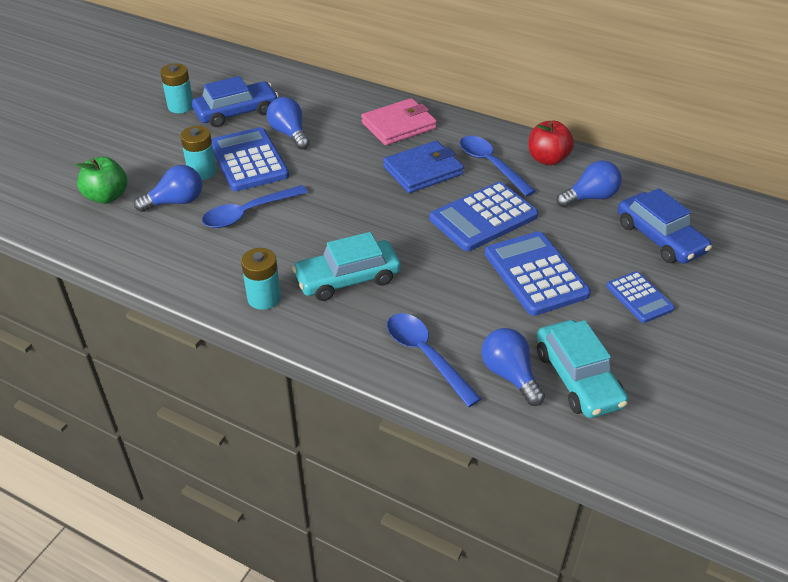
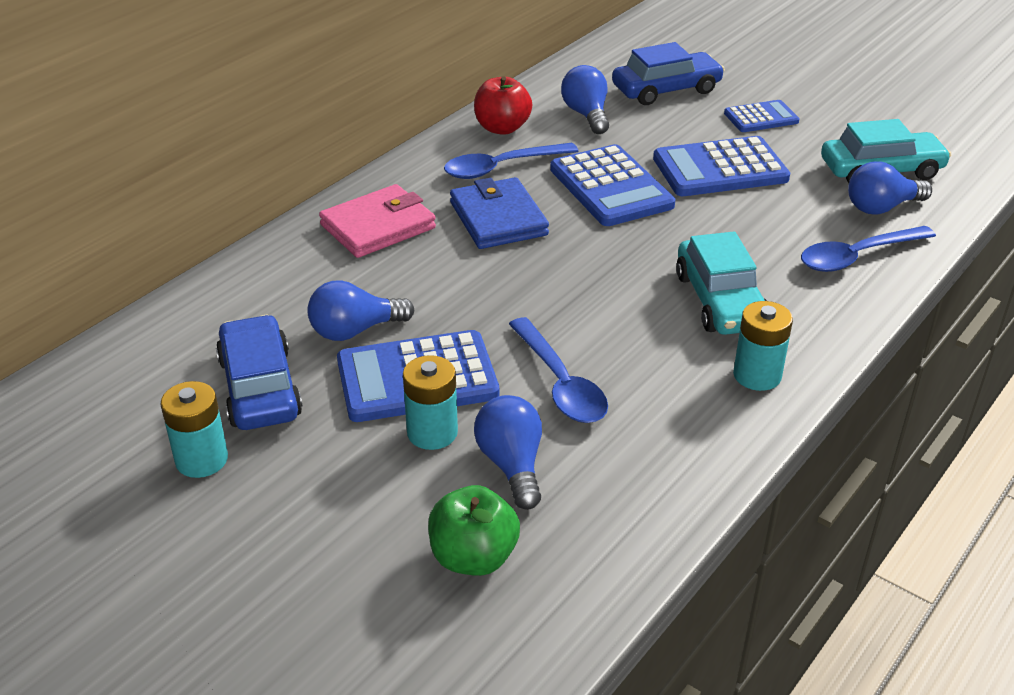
camera: 80 degrees left, 5 degrees down
(398, 125) = (378, 226): pink wallet -> pink wallet turned 75 degrees clockwise

